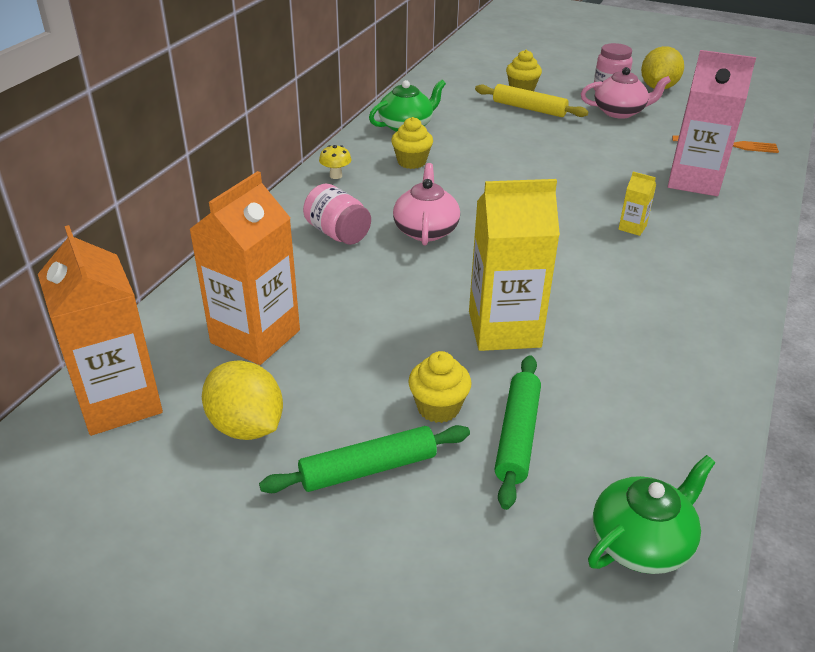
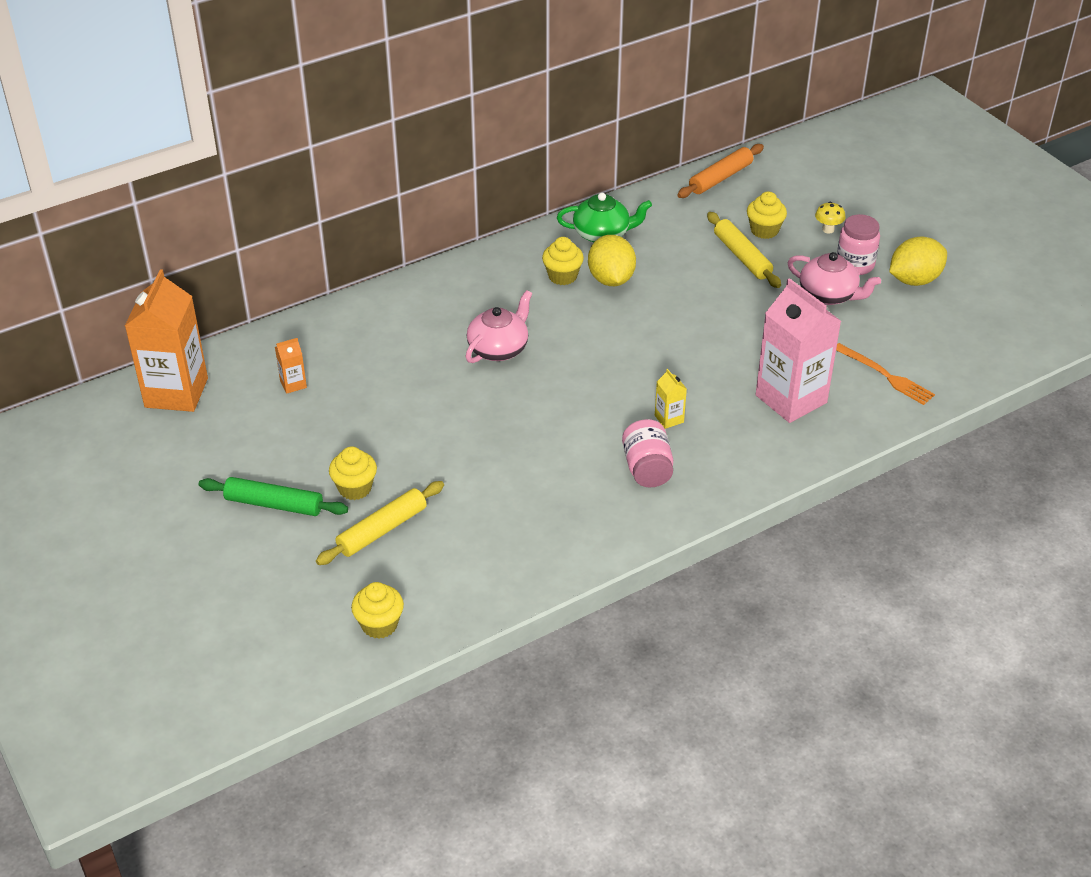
camera: 35 degrees right, 5 degrees up
(246, 426) = (232, 444): yellow lemon -> yellow lemon (611, 279)
(255, 336) = (293, 384): orange carton -> orange carton, size x0.42
(336, 175) = (485, 266): yellow mushroom -> yellow mushroom (828, 229)
(338, 233) = (430, 323): pink jar -> pink jar (647, 469)
(448, 70) = (720, 178): none -> orange rolling pin
(504, 329) = (460, 456): yellow carton -> none
(517, 436) = (382, 530): green rolling pin -> yellow rolling pin
(642, 542) = (379, 625): green teapot -> yellow cupcake

